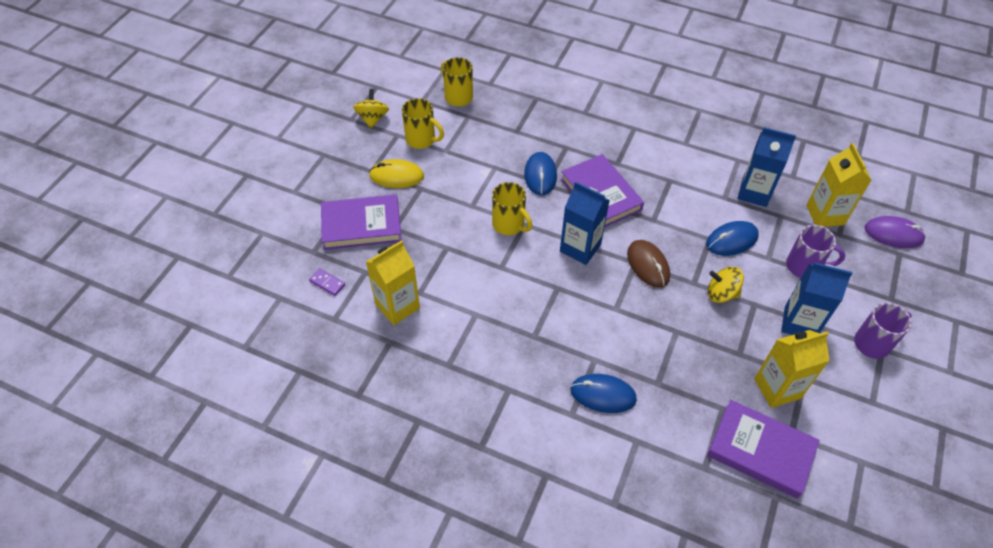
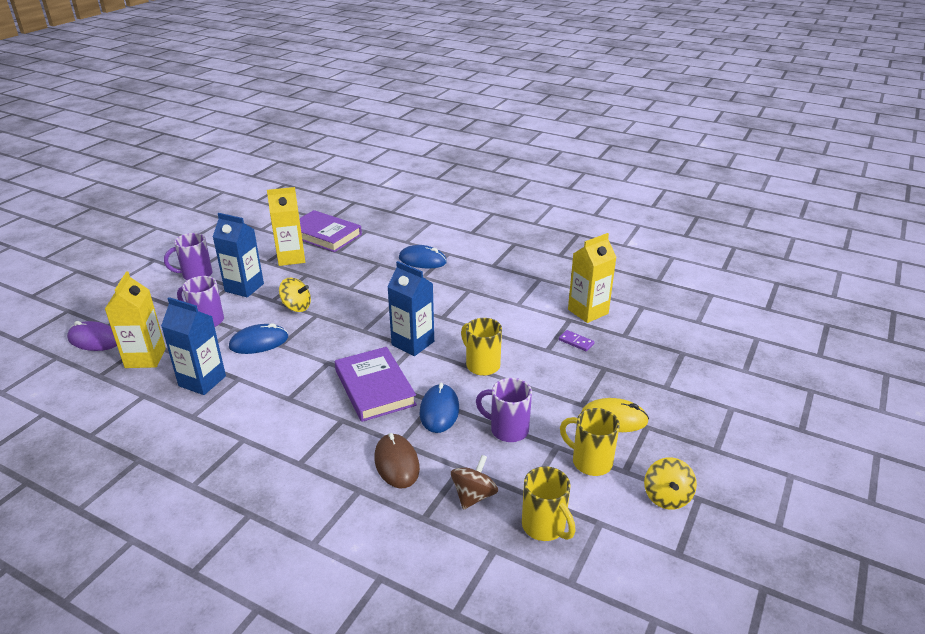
camera: 175 degrees left, 20 degrees down
(327, 283) = (658, 329): purple domino -> purple domino (576, 342)
(361, 225) = (640, 372): purple book -> none
(483, 161) = (507, 430): none -> purple mug
(505, 113) = (473, 495): none -> brown spinning top
(648, 265) = (352, 328): brown mouse -> brown mouse (396, 463)

